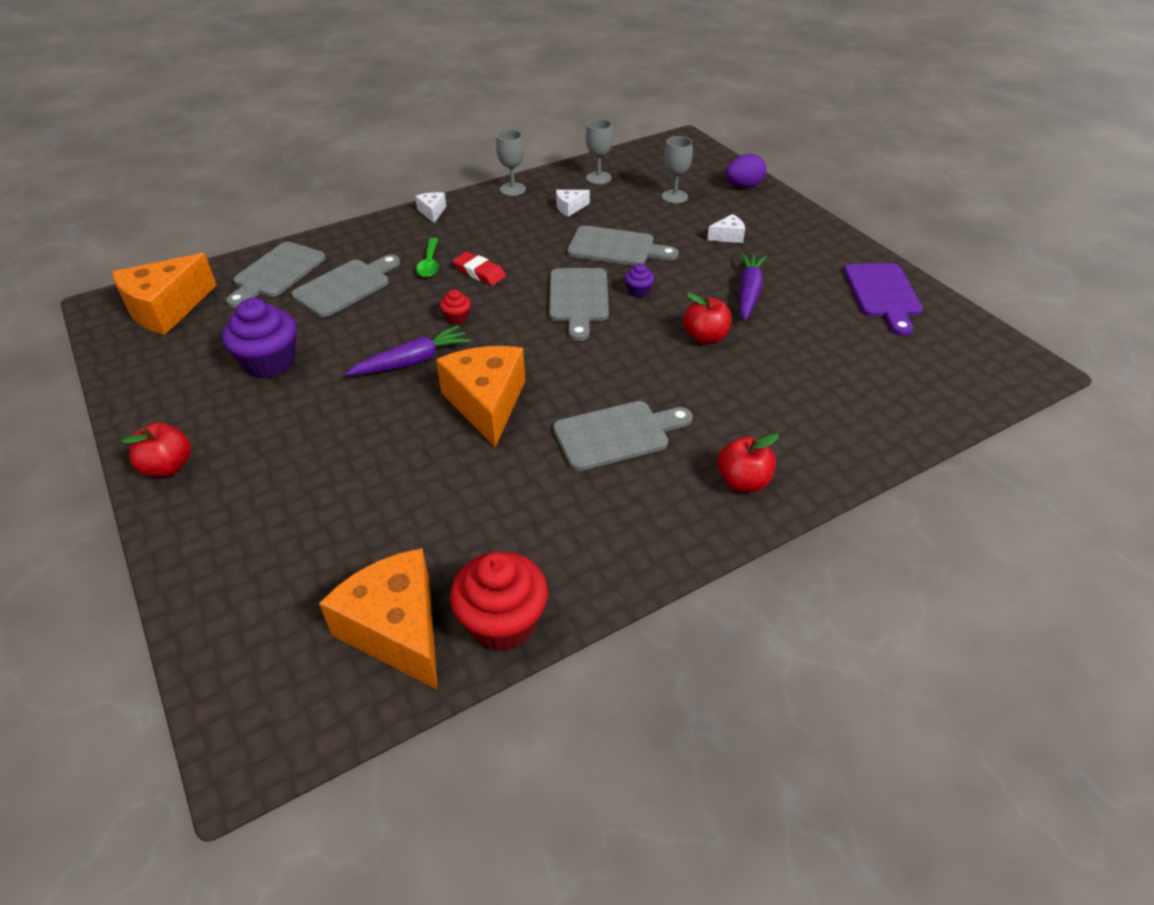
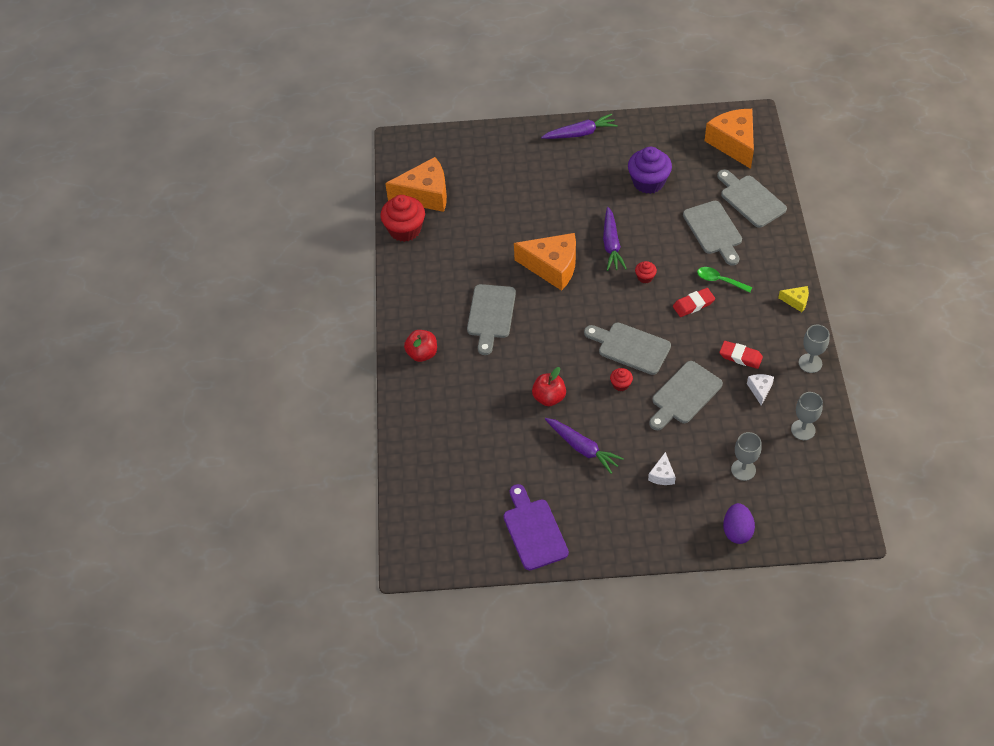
camera: 120 degrees right, 10 degrees up
(168, 467) = (580, 133): red apple -> purple carrot
(432, 212) = (796, 301): white cheese -> yellow cheese
(535, 227) = (740, 357): none -> red eraser
(638, 291) = (621, 384): purple cupcake -> red cupcake
(883, 294) = (534, 531): purple cutting board -> purple cutting board turned 45 degrees clockwise

